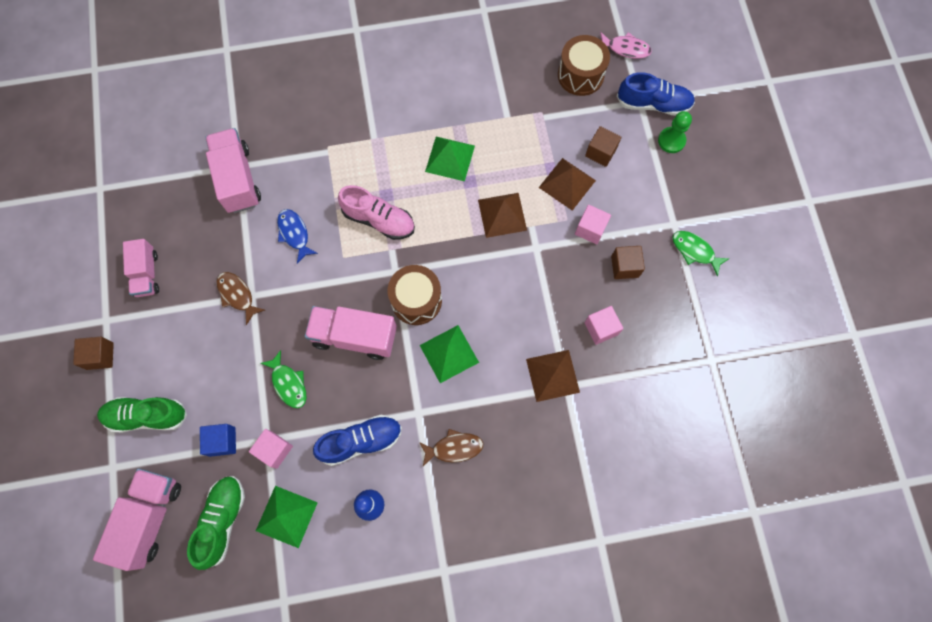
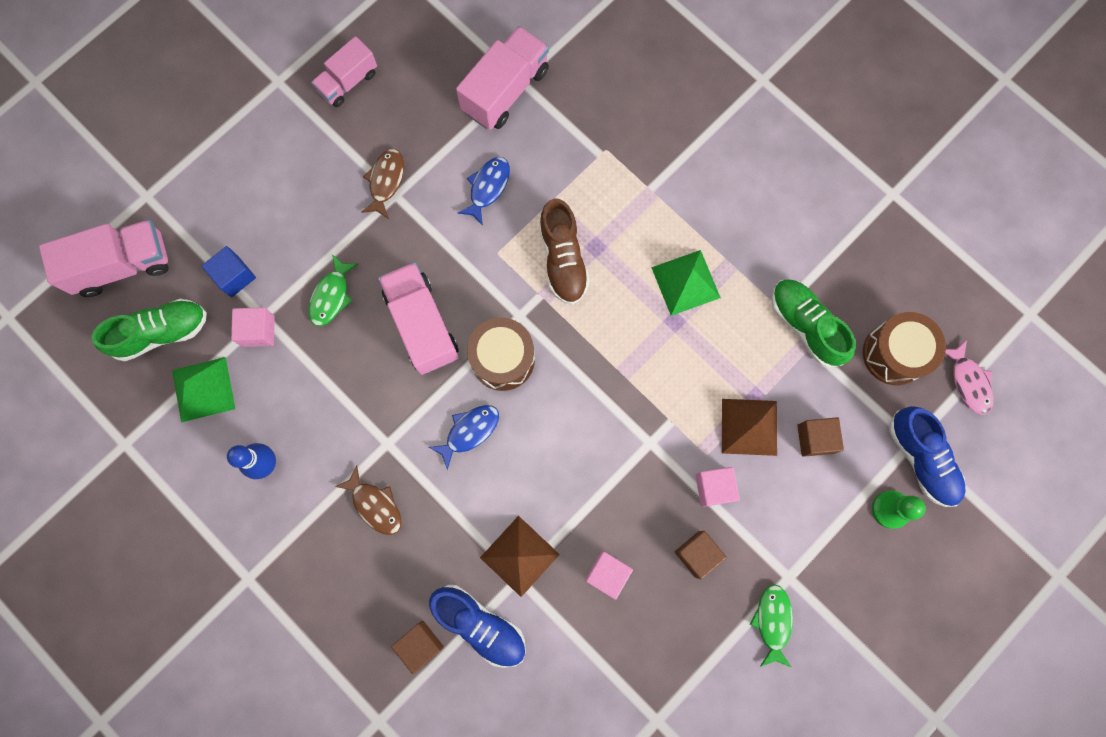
camera: 55 degrees right, 5 degrees up
(100, 356) = (240, 103): brown cube -> brown cube (420, 644)
(147, 416) = (213, 189): green shoe -> green shoe (805, 326)
(361, 441) = (321, 407): blue shoe -> blue shoe (480, 624)
(379, 220) = (563, 259): pink shoe -> brown shoe
(449, 353) = (469, 432): green pyramid -> blue fish
(502, 215) = (661, 381): brown pyramid -> none

